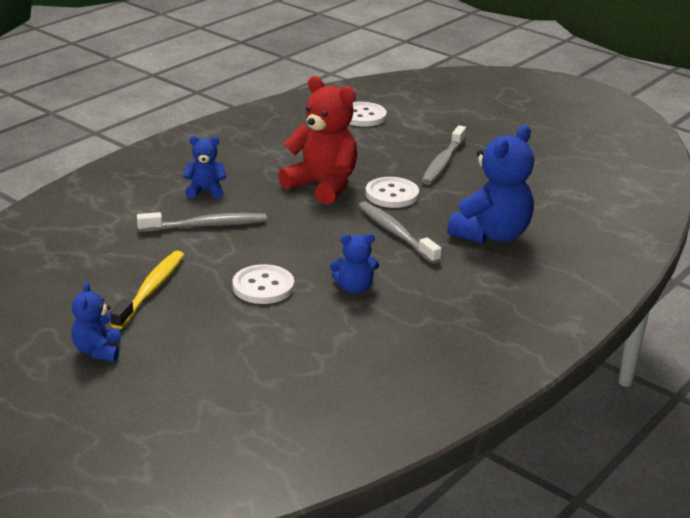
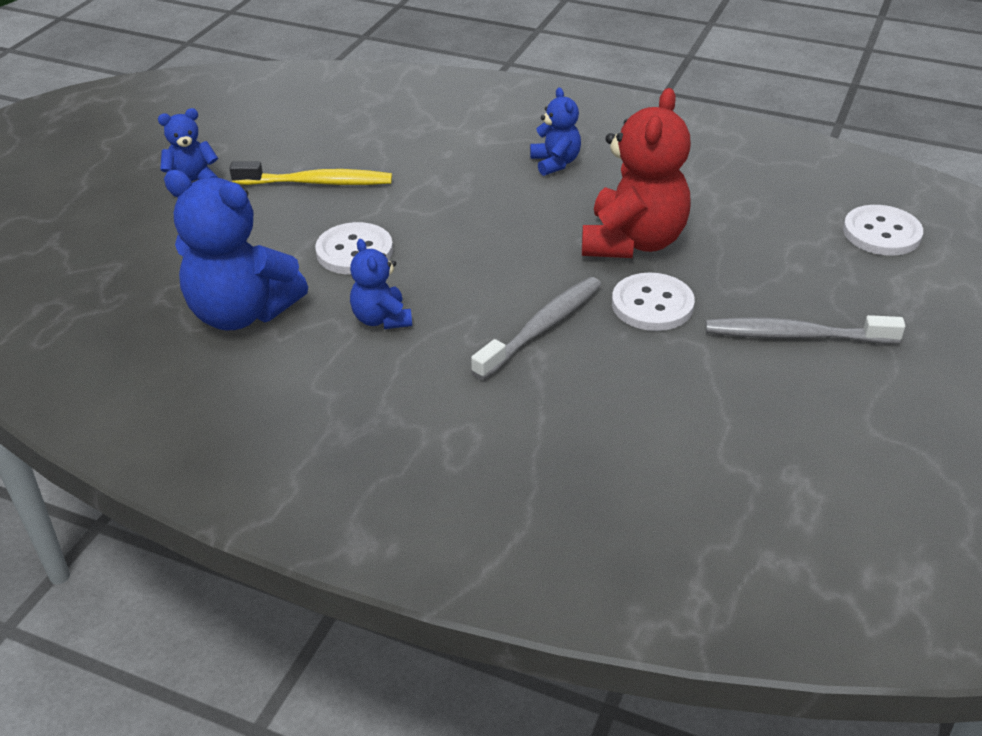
camera: 75 degrees right, 10 degrees up
(206, 225) = (472, 182): grey toothbrush -> none
(491, 235) = (594, 421): blue teddy bear -> blue teddy bear (241, 313)

